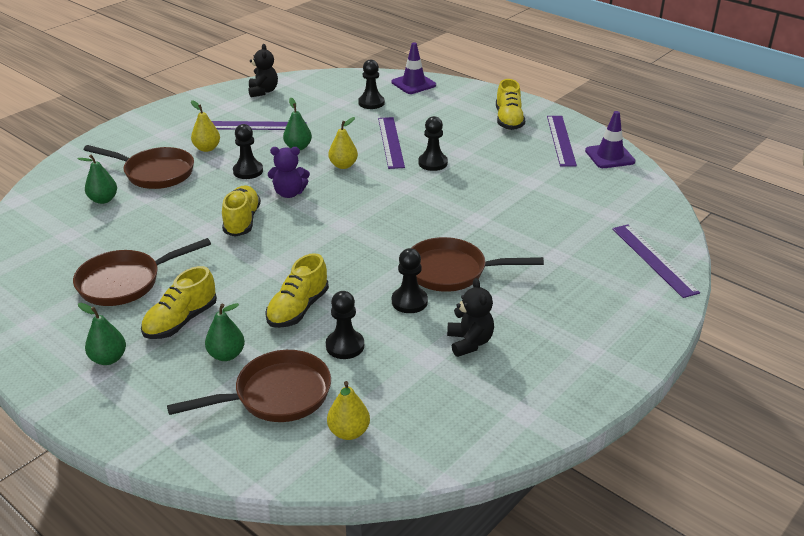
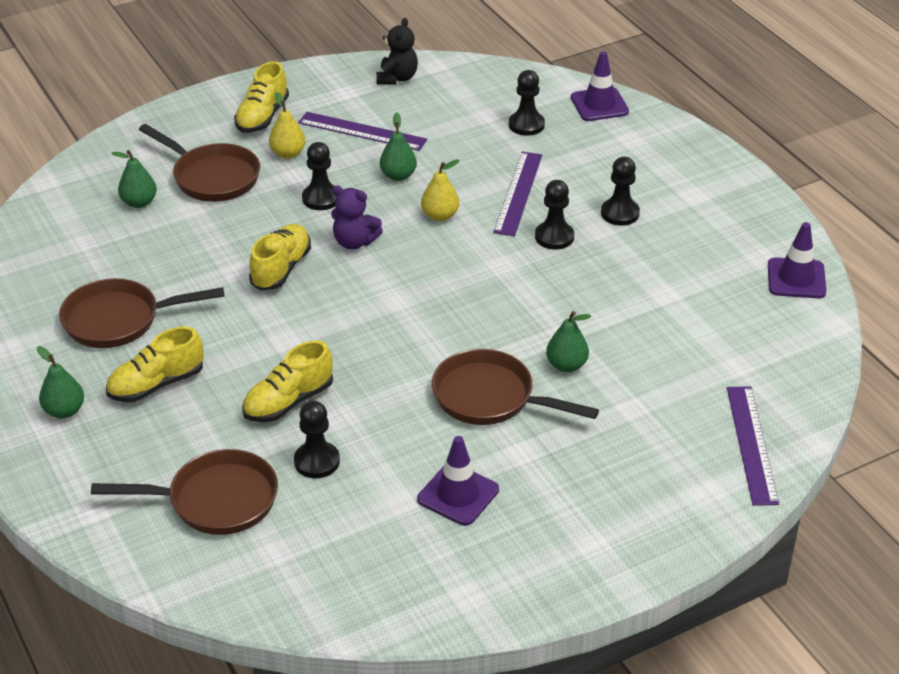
camera: 20 degrees right, 5 degrees up
(226, 355) = (186, 439): green pear -> green pear (566, 365)
(349, 432) = (269, 563): yellow pear -> none
(409, 301) = (418, 425): black pawn -> black pawn (620, 213)
(469, 342) = (458, 494): black teddy bear -> purple traffic cone
(508, 120) = (694, 191): yellow shoe -> yellow shoe (262, 117)
(561, 140) = (745, 239): purple ruler -> none

